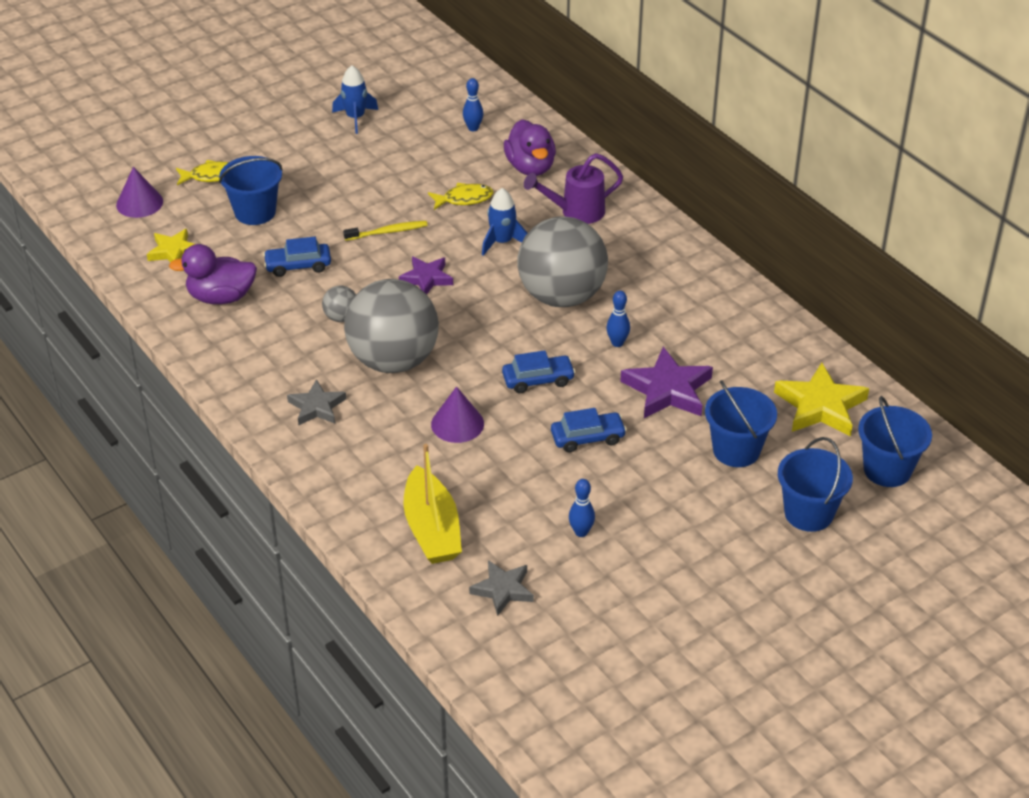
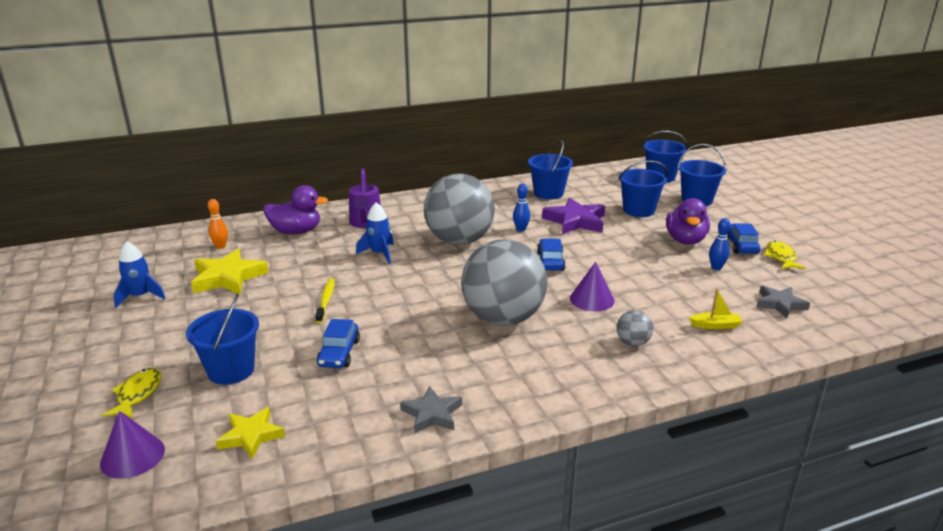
camera: 75 degrees left, 15 degrees down
(221, 297) = (356, 408): purple duck -> purple duck (685, 240)
(317, 407) = (552, 365): grey star -> grey star (432, 414)
(341, 317) = (431, 337): grey ball -> grey ball (633, 342)
(426, 278) = (403, 290): purple star -> none
(432, 529) = (715, 325): yellow boat -> yellow boat, size x0.49
(464, 199) = (311, 262): yellow fish -> yellow fish (781, 257)
(473, 128) = (221, 246): blue bowling pin -> orange bowling pin
(587, 438) = (618, 252): blue car -> blue car (740, 245)
(752, 353) = (548, 193): none -> blue bucket
(820, 406) = (603, 184): yellow star -> yellow star (228, 277)

